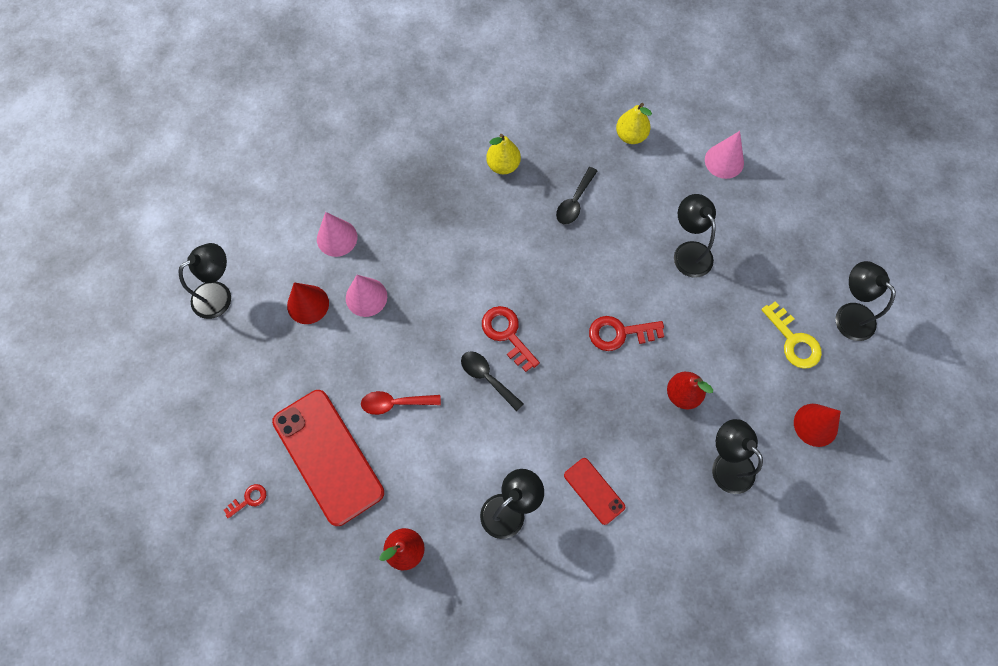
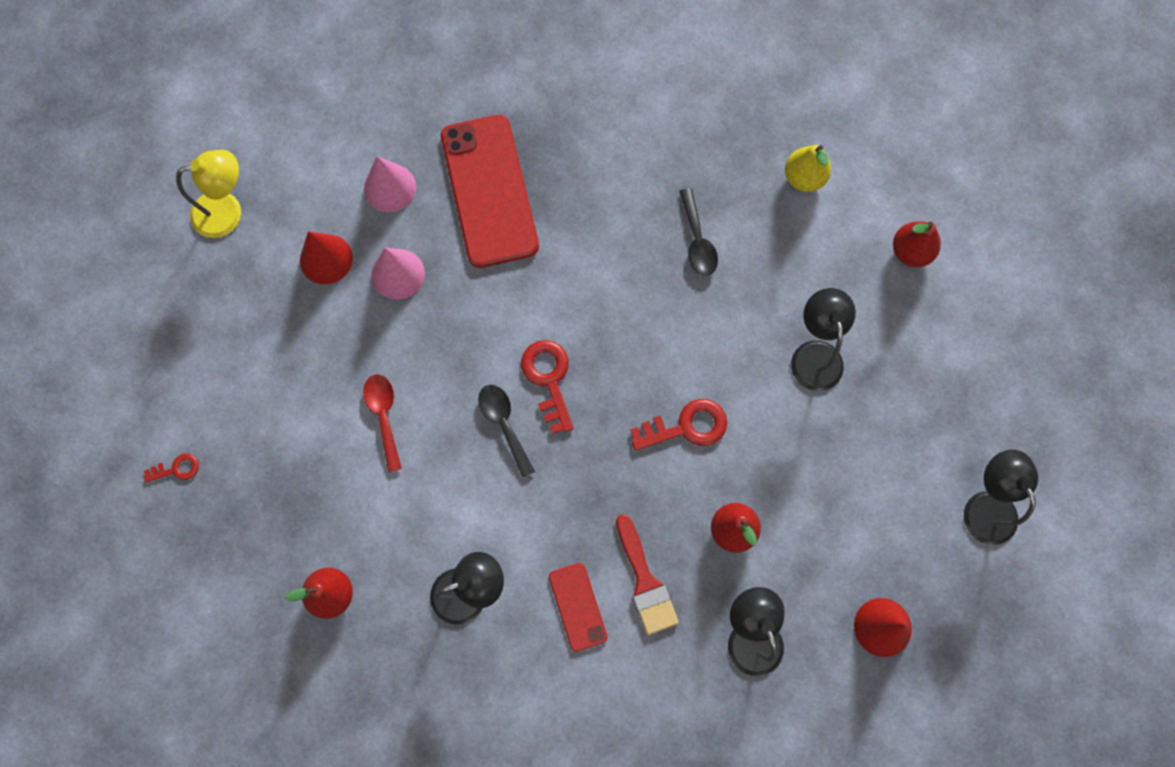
camera: 20 degrees right, 5 degrees up
(219, 295) = (227, 211): black lamp -> yellow lamp
(328, 456) = (283, 451): red phone -> red phone (489, 191)
(395, 403) = (384, 416): red spoon -> red spoon turned 60 degrees clockwise
(503, 165) = (627, 163): yellow pear -> none
(574, 202) = (697, 240): black spoon -> black spoon turned 60 degrees counterclockwise
(619, 333) = (686, 426): red key -> red key turned 150 degrees clockwise
(635, 454) = (645, 582): none -> red brush
(724, 161) = (910, 251): pink cone -> red pear
(793, 340) = (900, 513): yellow key -> none

